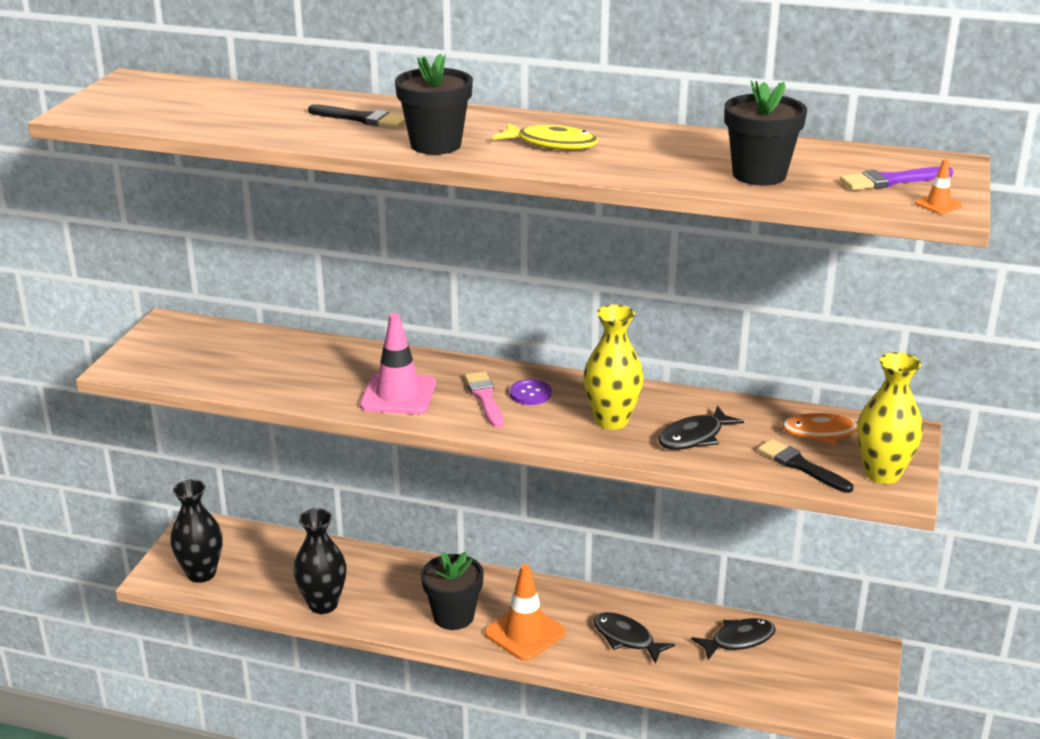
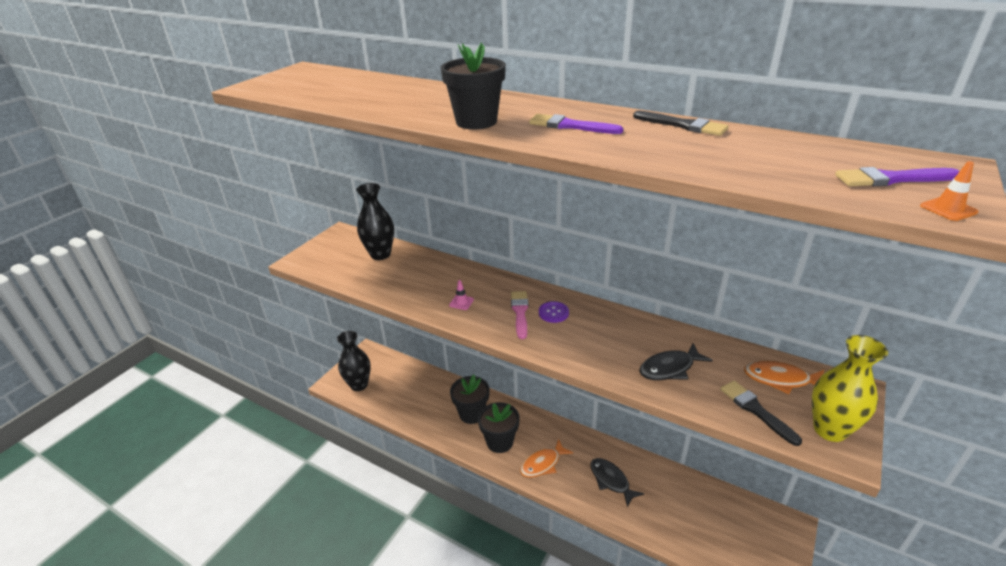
camera: 15 degrees right, 5 degrees up
(323, 604) = (422, 419): black vase -> black vase (380, 254)
(362, 119) = (434, 100): black brush -> black brush (683, 125)
(398, 395) = (461, 302): pink traffic cone -> pink traffic cone, size x0.42
(525, 633) = (543, 464): orange traffic cone -> orange fish
(551, 144) = (570, 126): yellow fish -> purple brush
(611, 420) = (607, 344): yellow vase -> none
(738, 640) = (691, 497): black fish -> none
(759, 175) = (752, 164): black flower pot -> black flower pot (472, 414)

